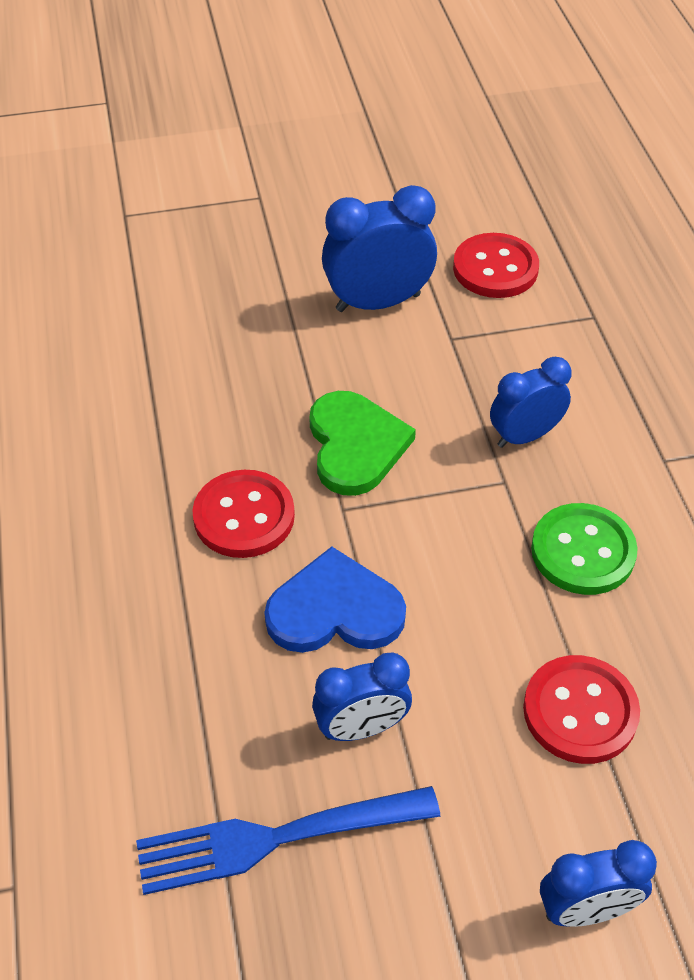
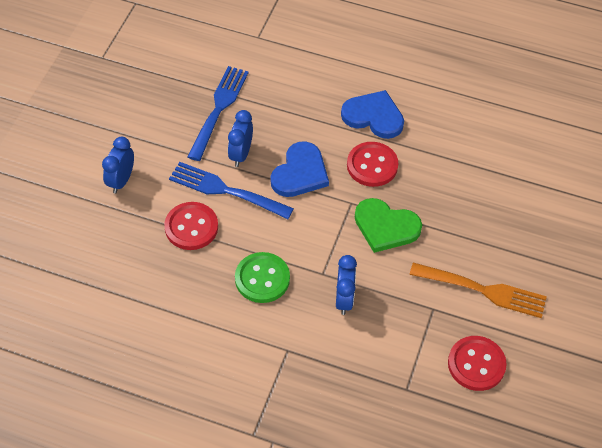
camera: 120 degrees right, 5 degrees up
(127, 564) = (373, 116): none -> blue heart
(378, 302) = (482, 290): blue clock -> orange fork
(459, 701) = (227, 191): none -> blue fork

